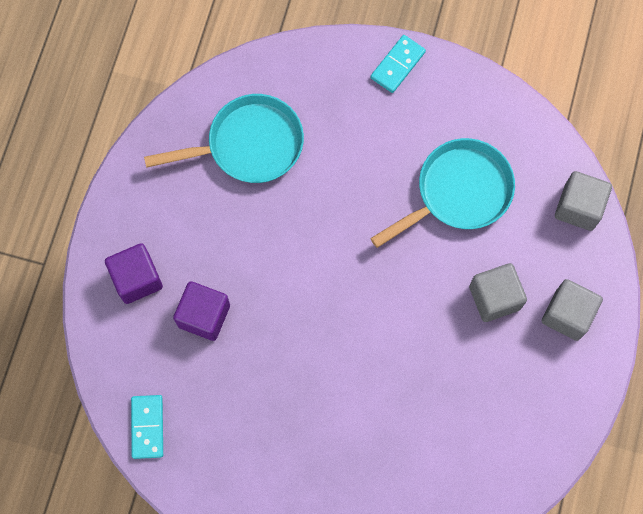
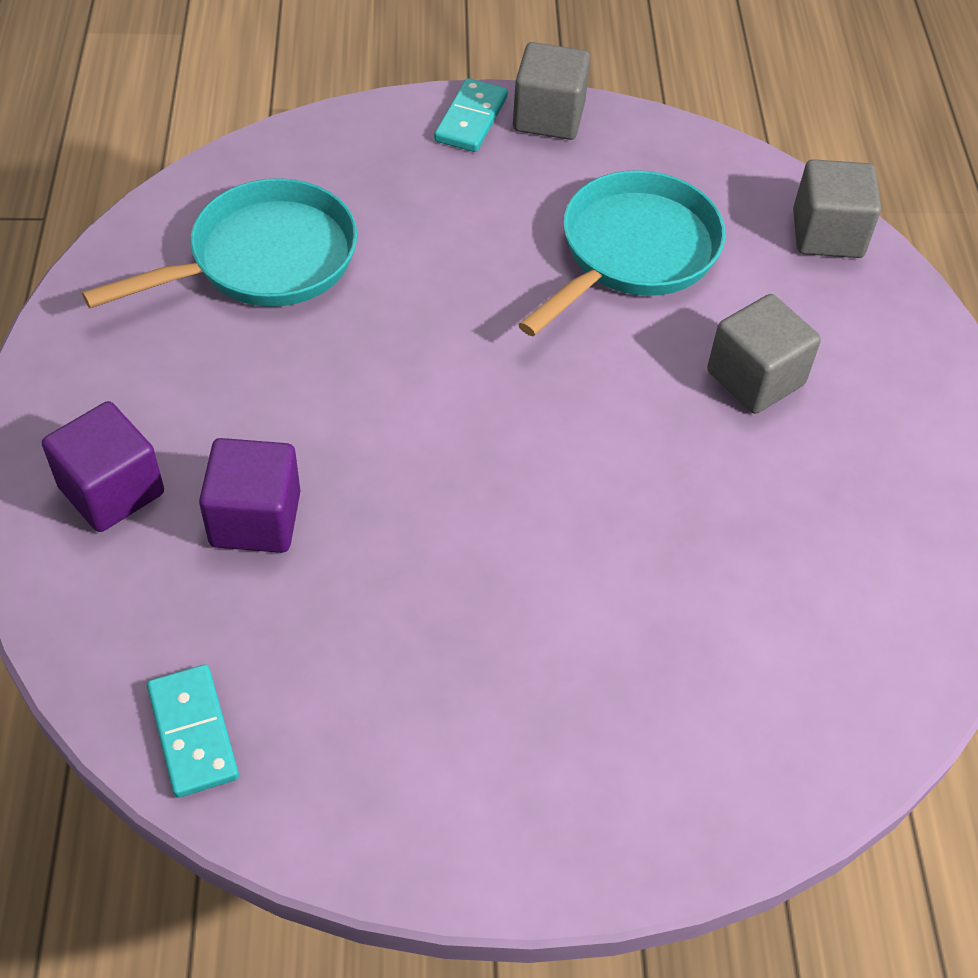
camera: 20 degrees left, 20 degrees down
(567, 314) = (883, 375): grey cube -> grey cube (548, 117)

